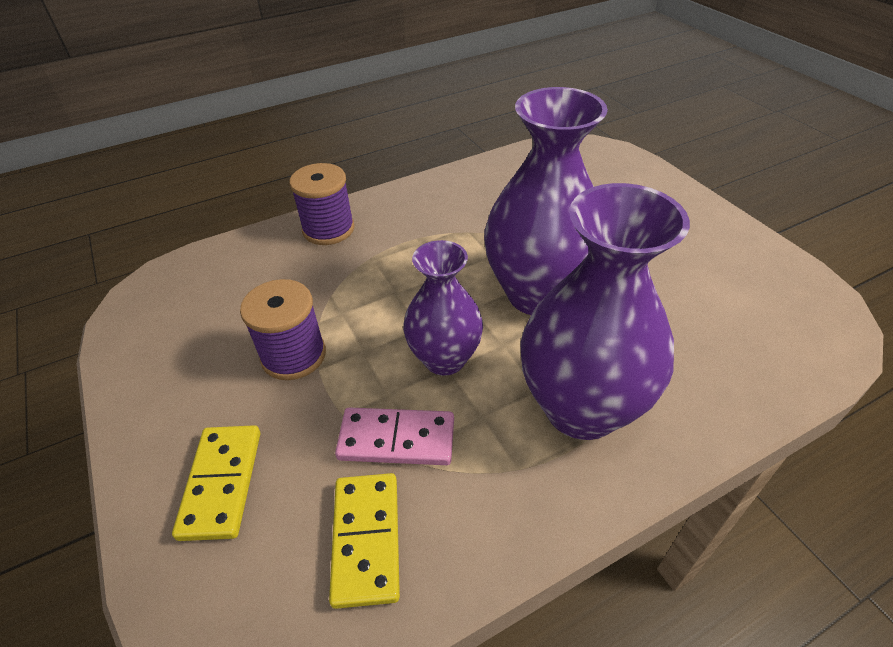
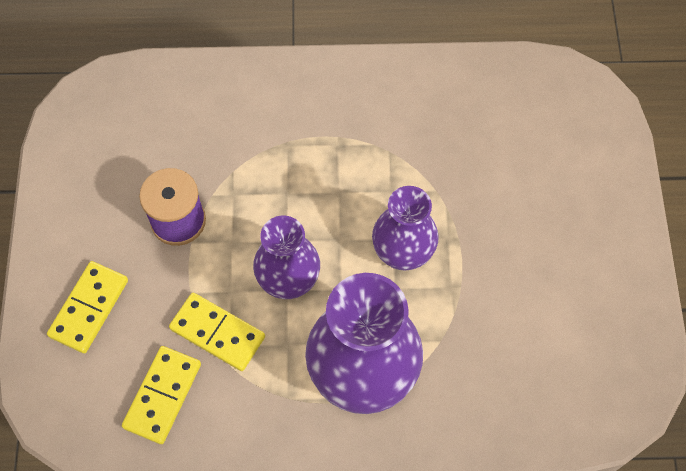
camera: 25 degrees right, 20 degrees up
(328, 229) = (266, 88): purple spool -> none
(396, 439) = (217, 333): pink domino -> yellow domino
(538, 294) = (402, 253): purple vase -> purple vase, size x0.61

